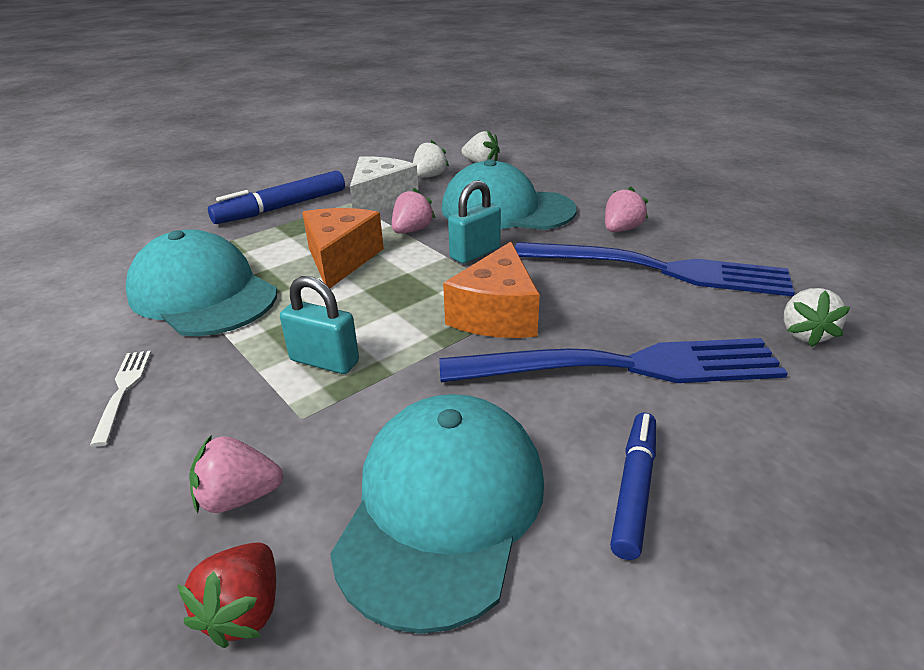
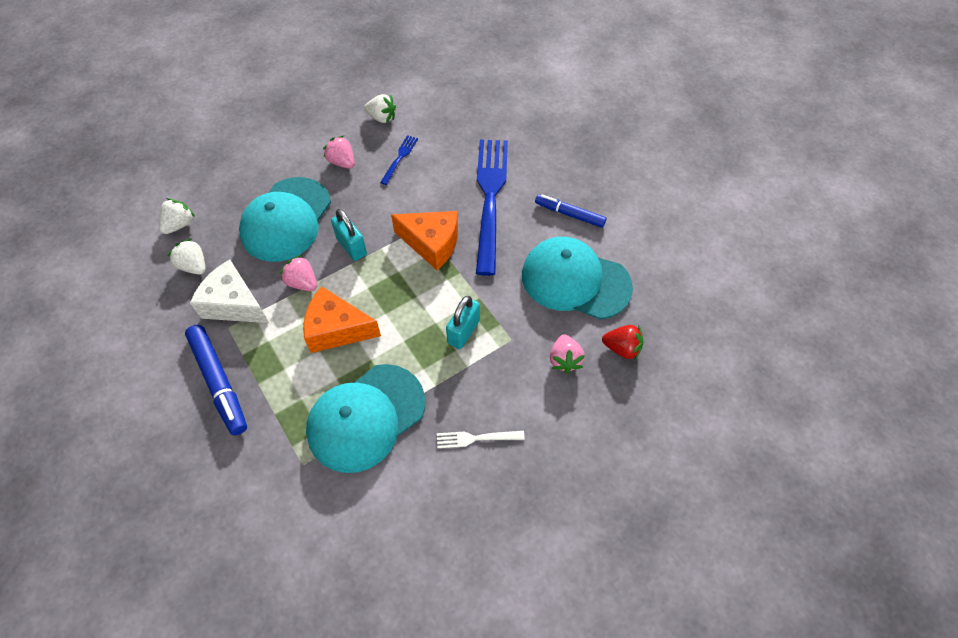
camera: 85 degrees left, 25 degrees up
(659, 269) = (400, 158): blue fork -> blue fork, size x0.41
(804, 334) = (476, 122): white strawberry -> white strawberry (382, 118)

